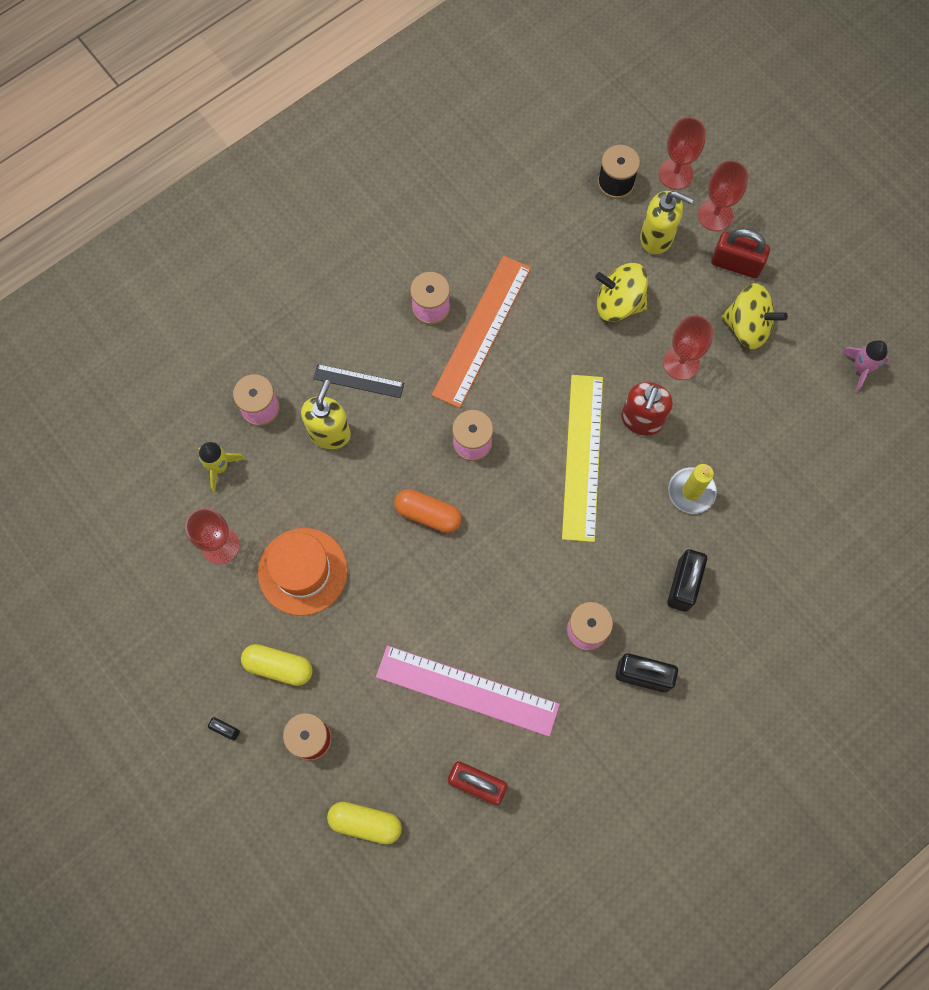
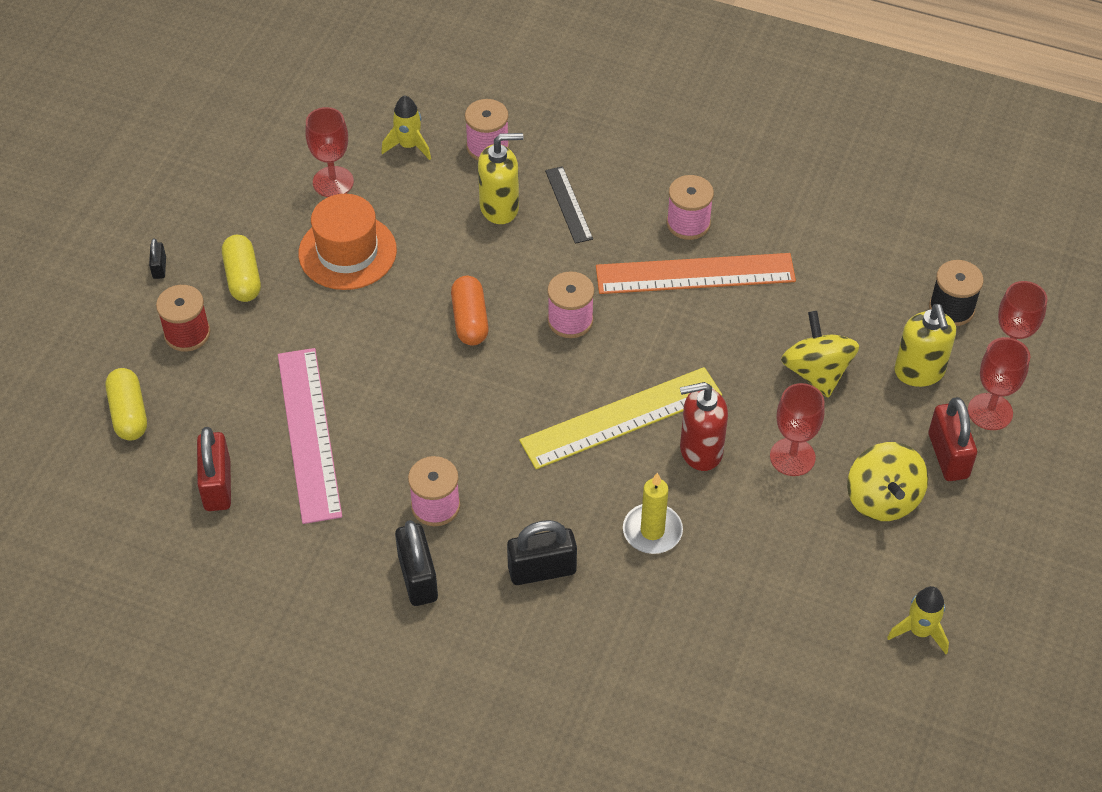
camera: 60 degrees right, 20 degrees down
(861, 369) = (920, 631): pink rocket -> yellow rocket

